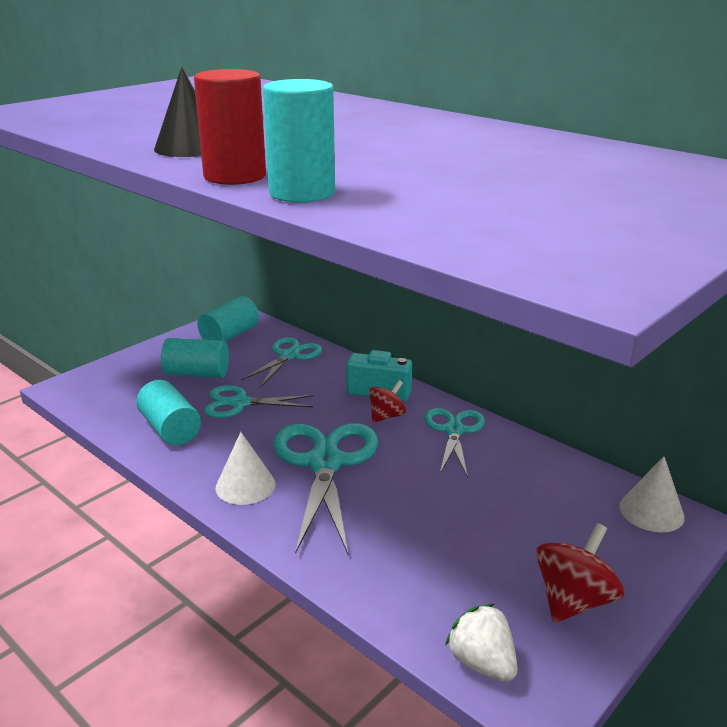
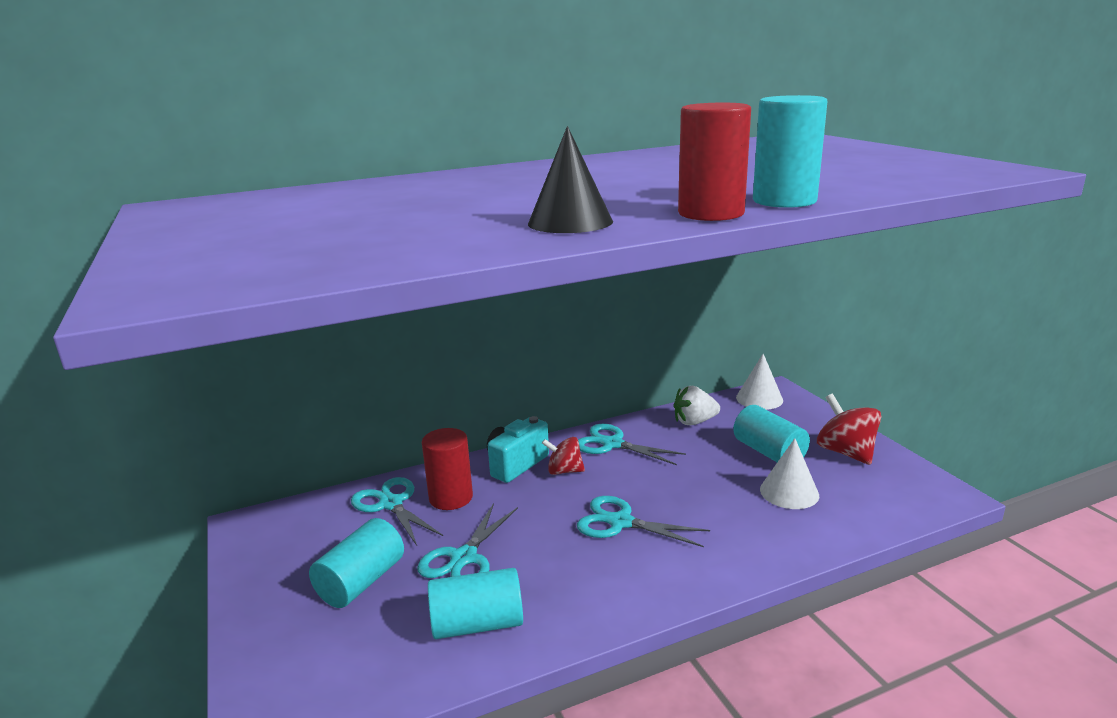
camera: 65 degrees left, 5 degrees down
(230, 335) = (290, 539): turquoise cylinder -> turquoise cylinder (769, 452)
(245, 485) = (631, 581): white cone -> white cone (789, 492)
(312, 376) = (451, 498): none -> red cylinder
(325, 463) = (620, 522): turquoise scissors -> turquoise scissors, size x0.60
(386, 416) = (564, 471): red spinning top -> red spinning top turned 60 degrees counterclockwise
(482, 663) = (905, 505): white strawberry -> white strawberry (694, 422)

